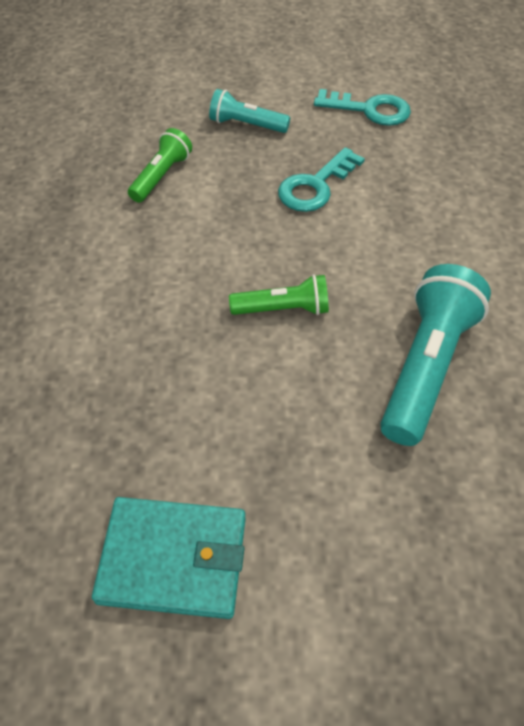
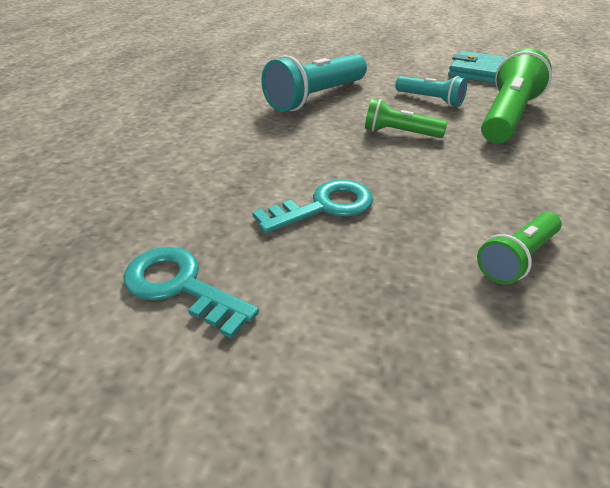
camera: 160 degrees left, 15 degrees down
(148, 387) = (507, 117): none -> green flashlight
(246, 125) = (380, 309): turquoise flashlight -> turquoise flashlight (430, 100)

